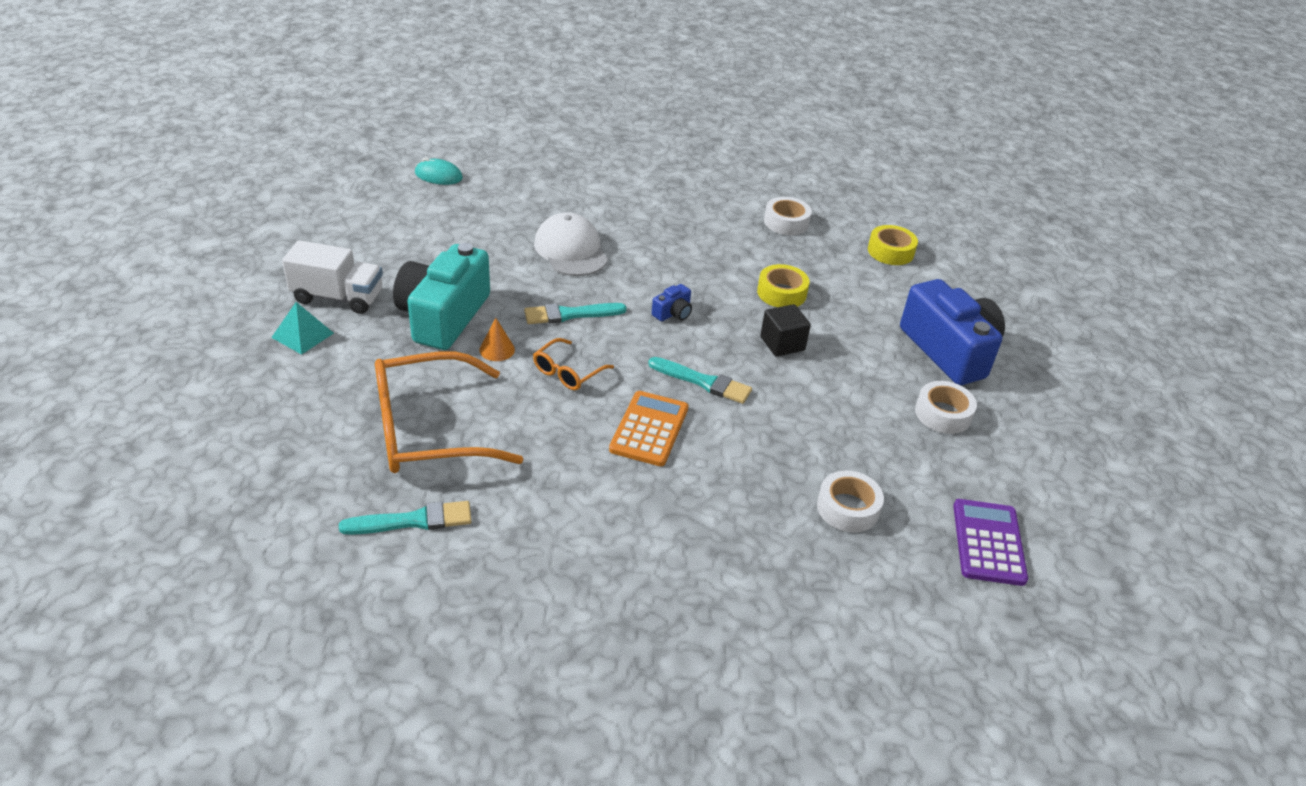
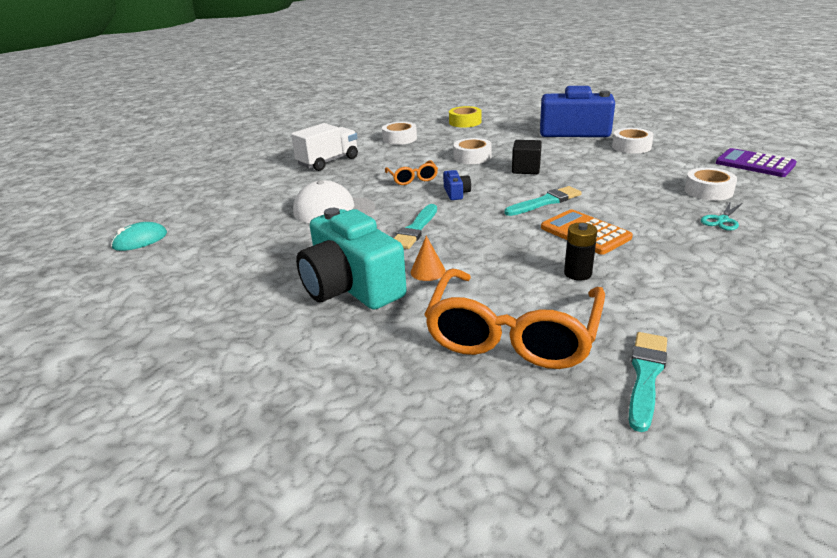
camera: 50 degrees left, 10 degrees down
(303, 335) = (283, 380): turquoise pyramid -> none
(338, 297) = (247, 340): white truck -> white truck (328, 161)
(558, 443) = (577, 273): none -> black battery
(567, 372) = (488, 248): orange glasses -> orange glasses (412, 178)
(765, 531) = (722, 220): none -> turquoise scissors
(781, 293) = (472, 157): yellow tape -> white tape

